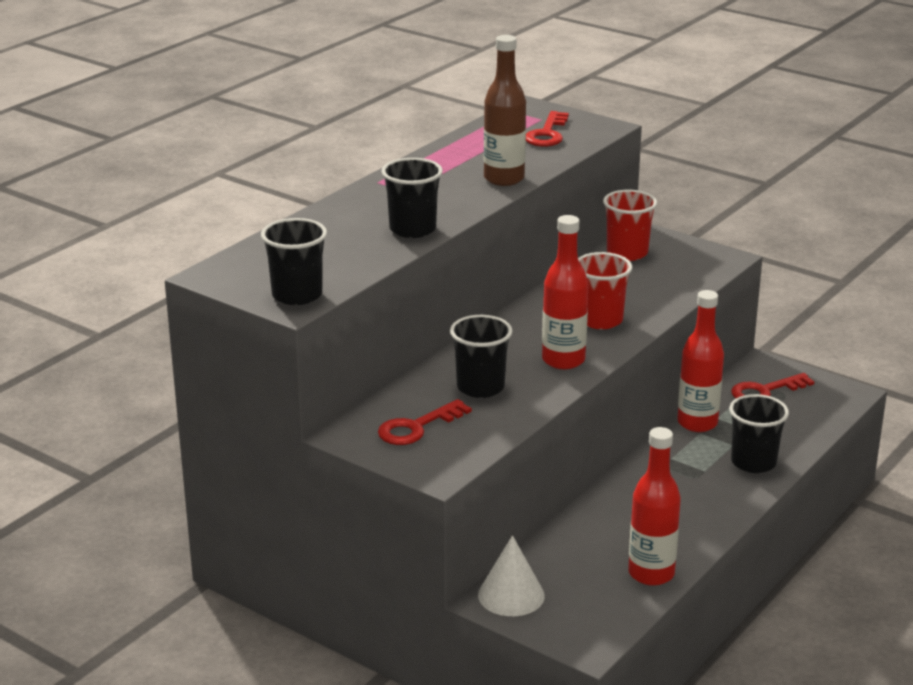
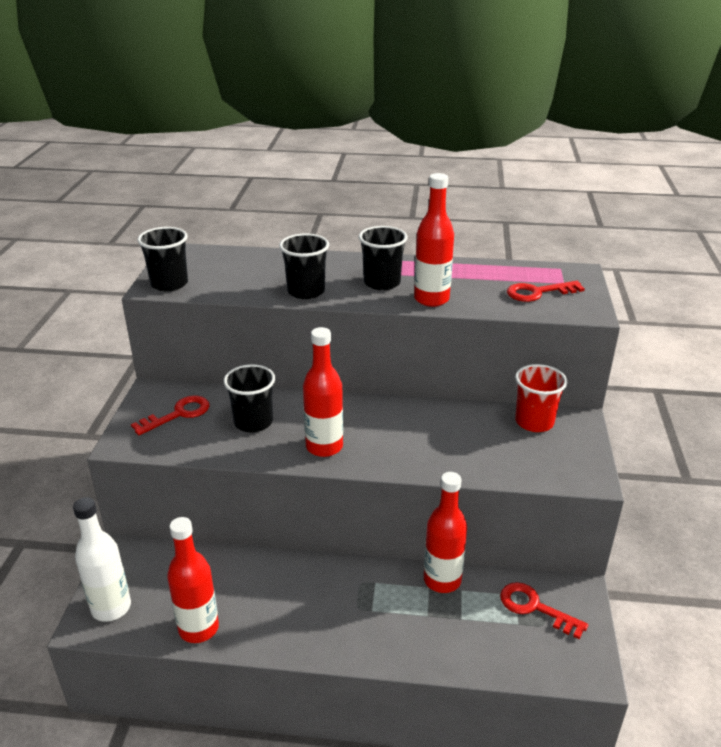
camera: 60 degrees right, 5 degrees up
(416, 427) = (178, 414): red key -> red key turned 120 degrees clockwise
(504, 179) = (431, 299): brown bottle -> red bottle
(511, 595) = (133, 559): white cone -> none
(576, 624) = (111, 607): none -> white bottle
(600, 320) = (405, 444): red cup -> none
(753, 462) = (409, 639): black cup -> black cup (382, 283)

